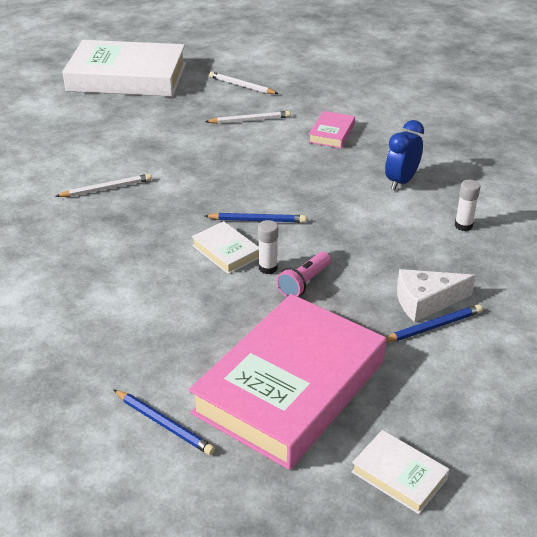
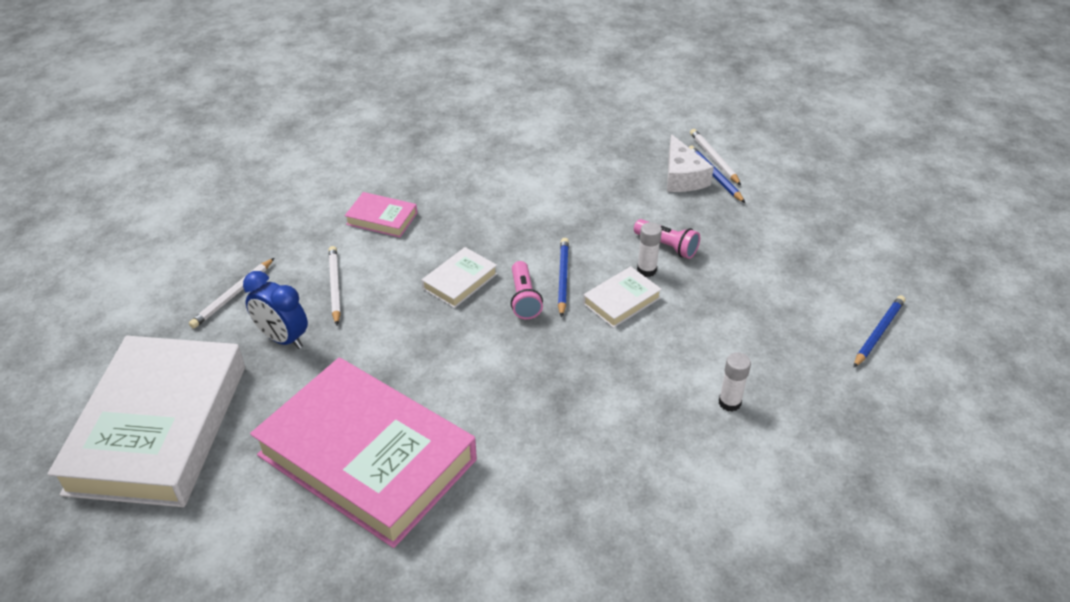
camera: 90 degrees left, 5 degrees up
(106, 188) = (493, 416): white pencil -> white pencil (714, 159)
(231, 201) = (524, 299): none -> pink flashlight
(290, 387) = (809, 257): pink book -> pink book (367, 457)
(399, 475) = (881, 205): white book -> white book (460, 281)
(401, 181) = (490, 176): blue clock -> blue clock (283, 338)
(463, 225) = (567, 146): white glue stick -> white glue stick (729, 403)

